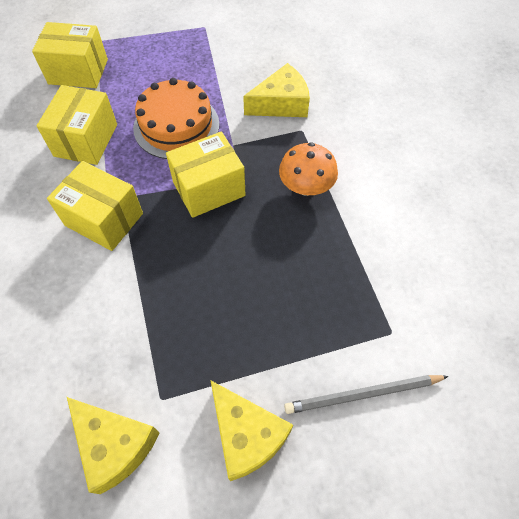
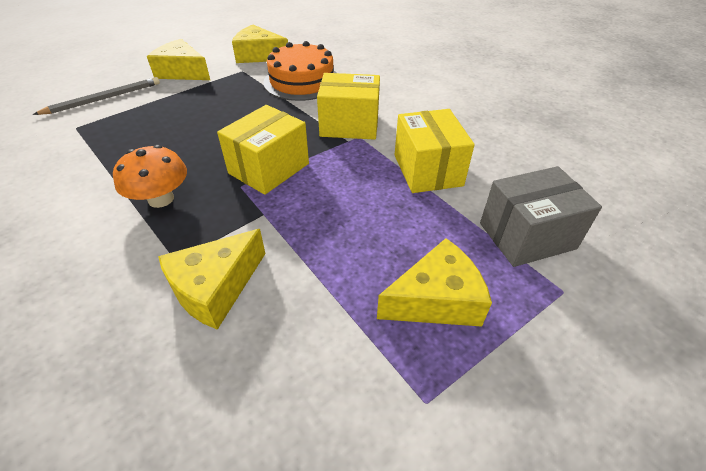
camera: 155 degrees right, 15 degrees down
(78, 71) = (527, 236): yellow box -> grey box
(164, 59) = (436, 299): none -> yellow cheese
(176, 126) = (344, 213): orange cake -> orange cake (302, 81)

